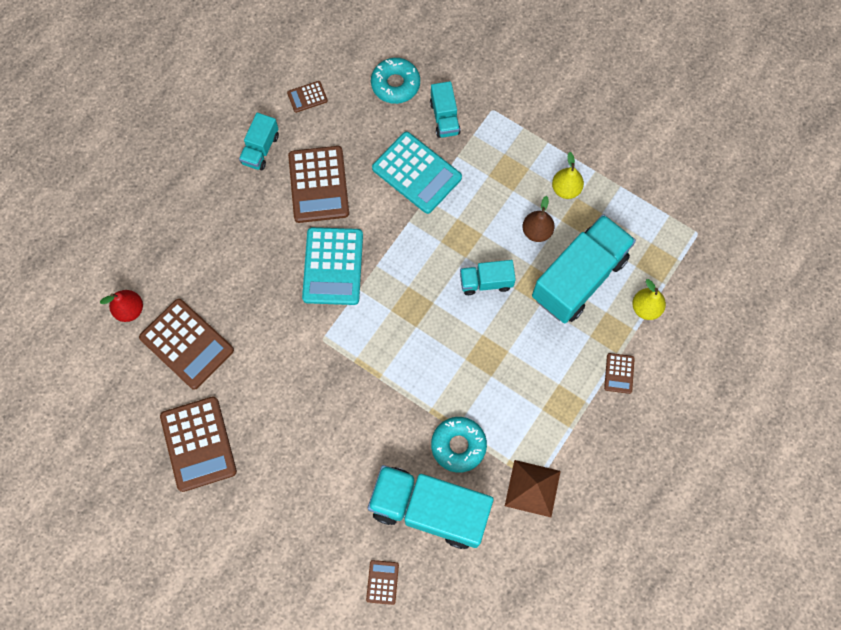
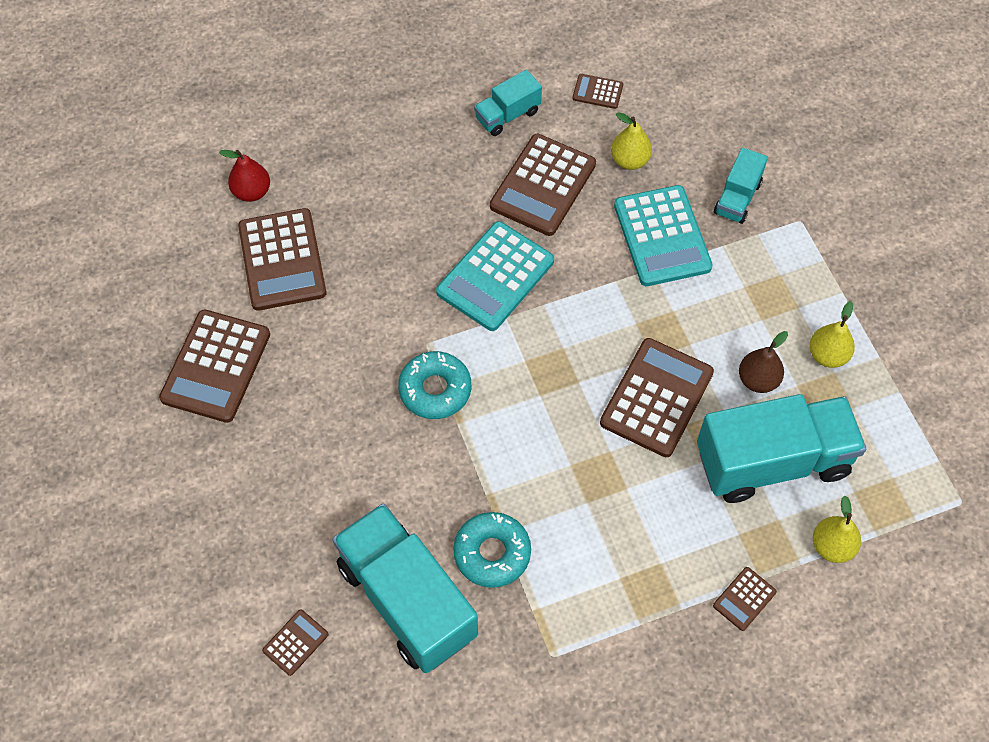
camera: 35 degrees right, 10 degrees down
(361, 133) = (629, 160): none -> yellow pear
(395, 84) = (706, 133): turquoise donut -> turquoise donut (435, 390)
(486, 282) = (656, 398): turquoise truck -> brown calculator
(532, 488) = (543, 658): brown pyramid -> none

